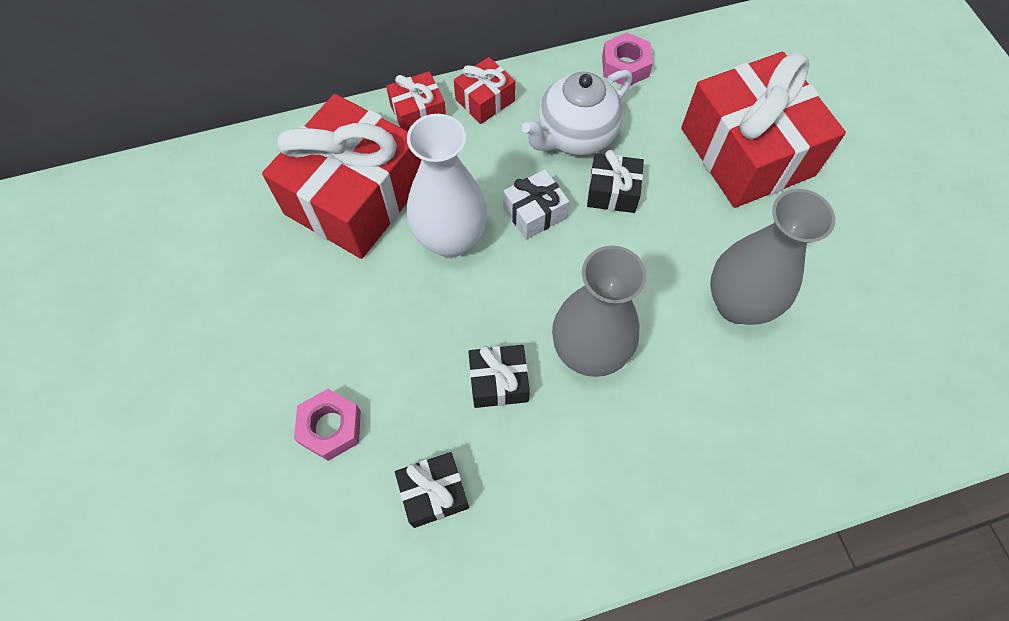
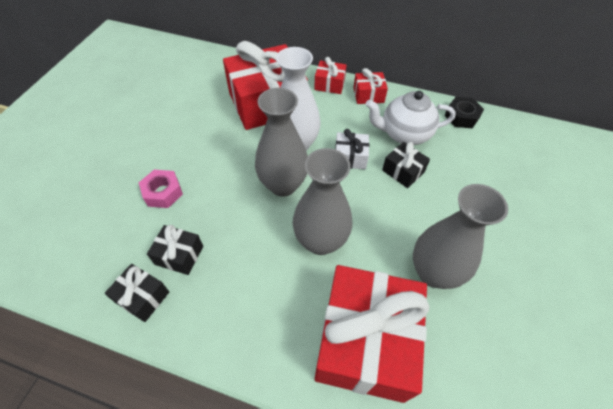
camera: 35 degrees right, 10 degrees down
(482, 308) = (283, 185): none -> grey vase
(499, 382) = (259, 224): black gift -> black gift (142, 297)
(625, 66) = (461, 117): pink nut -> black nut
(747, 152) = (506, 195): red gift -> red gift (365, 341)

